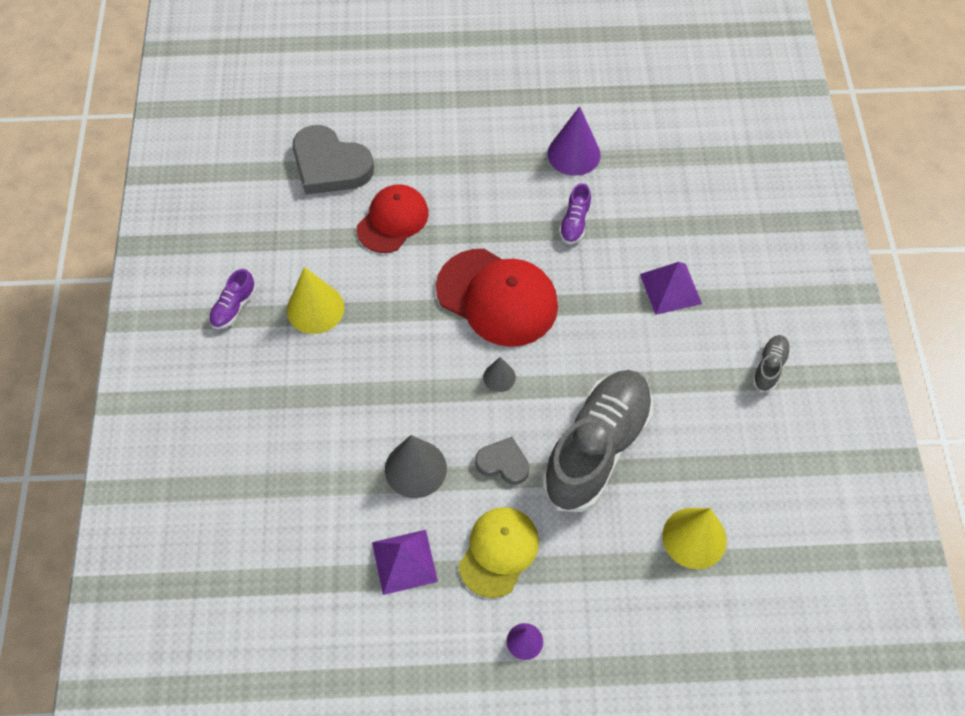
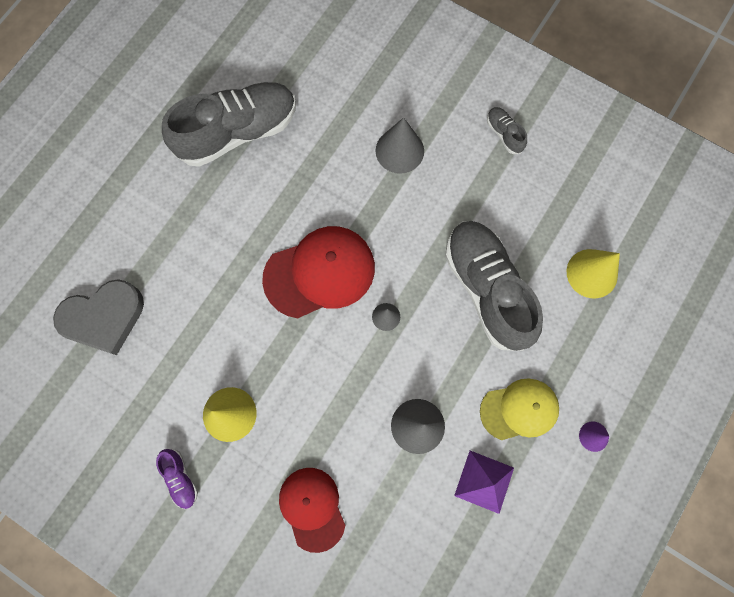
camera: 55 degrees left, 15 degrees up
(393, 220) = (194, 303): red cap -> red cap (312, 508)
(499, 552) = (519, 409): yellow cap -> yellow cap turned 105 degrees clockwise
(503, 463) = (455, 360): grey heart -> none
(574, 154) = (238, 132): purple cone -> grey shoe
(574, 223) = (298, 175): purple shoe -> none
(670, 288) = (399, 150): purple pyramid -> grey cone

